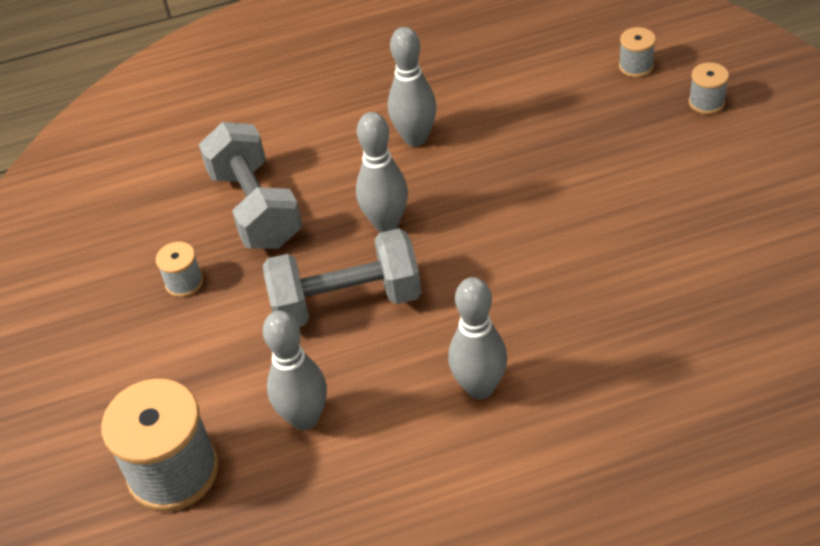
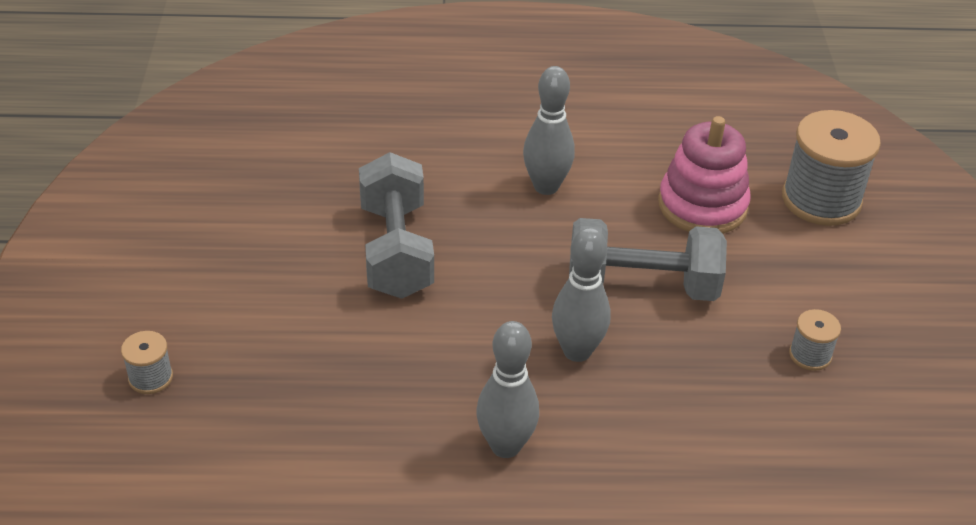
camera: 170 degrees left, 5 degrees down
(256, 208) = (721, 416): grey dumbbell -> grey dumbbell (396, 251)
(305, 418) = (702, 205): grey bowling pin -> pink stacking toy
(636, 66) = (186, 456): grey spool -> none

